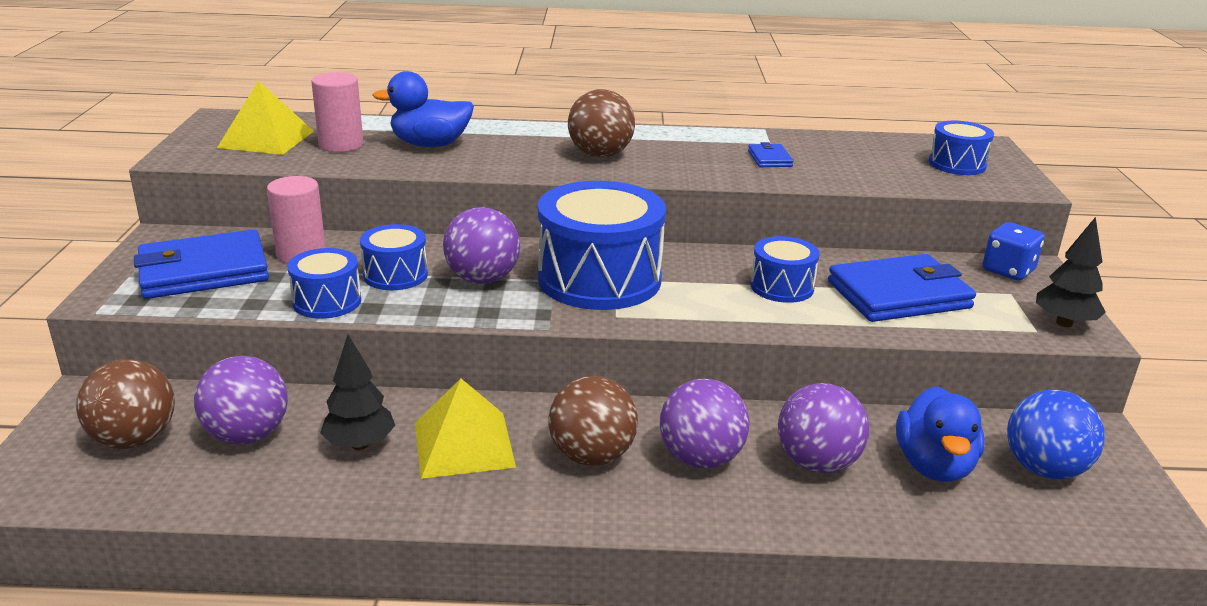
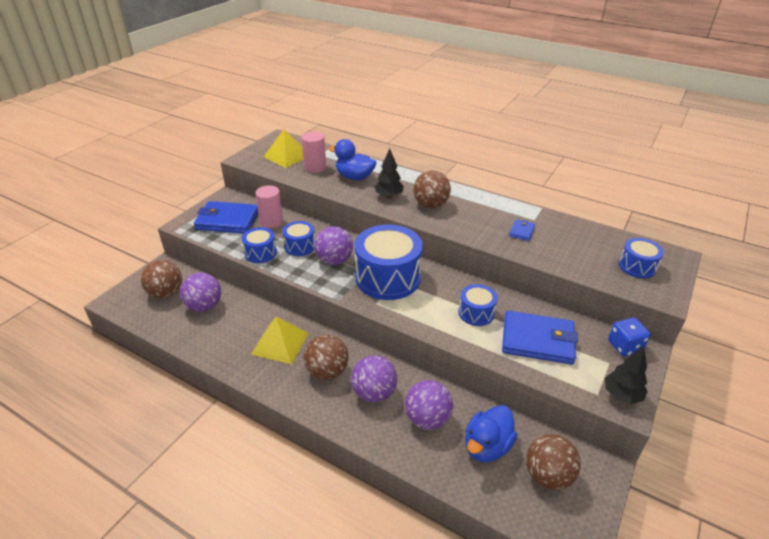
camera: 30 degrees right, 10 degrees up
(360, 444) = (241, 327): black tree -> black tree (388, 196)
(1044, 469) = (547, 475): blue ball -> brown ball

